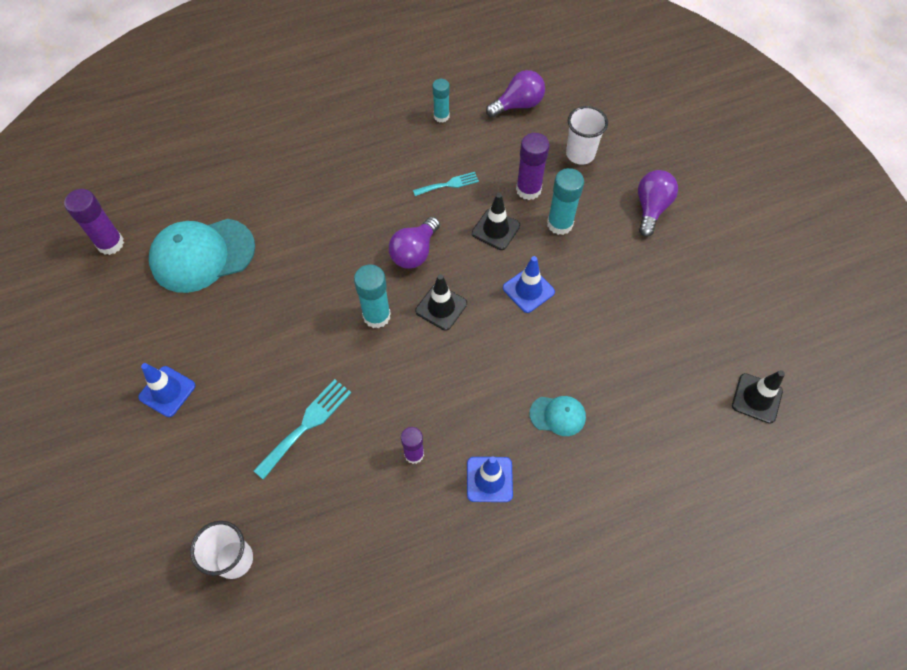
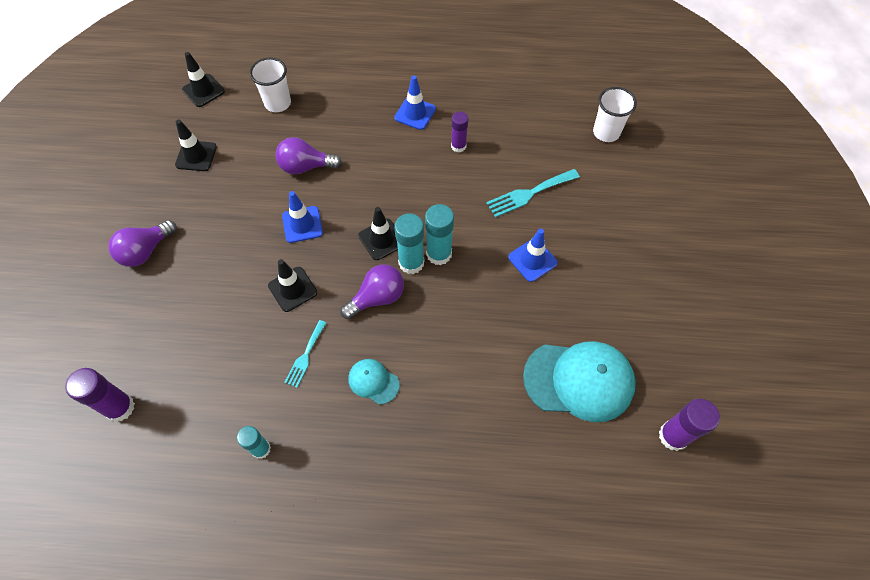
camera: 155 degrees left, 0 degrees up
(167, 391) = (635, 261): blue traffic cone -> blue traffic cone (532, 260)
(449, 184) = (305, 356): turquoise fork -> turquoise fork turned 75 degrees counterclockwise
(518, 105) = (171, 425): purple light bulb -> purple light bulb (305, 166)
(528, 189) = (235, 317): purple glue stick -> purple glue stick (120, 407)
(558, 415) = (344, 131): turquoise cap -> turquoise cap (373, 381)
(560, 224) = (234, 270): turquoise glue stick -> turquoise glue stick (411, 262)
(580, 154) = (159, 334): white cup -> white cup (278, 103)
(690, 315) = (196, 156): none -> black traffic cone

